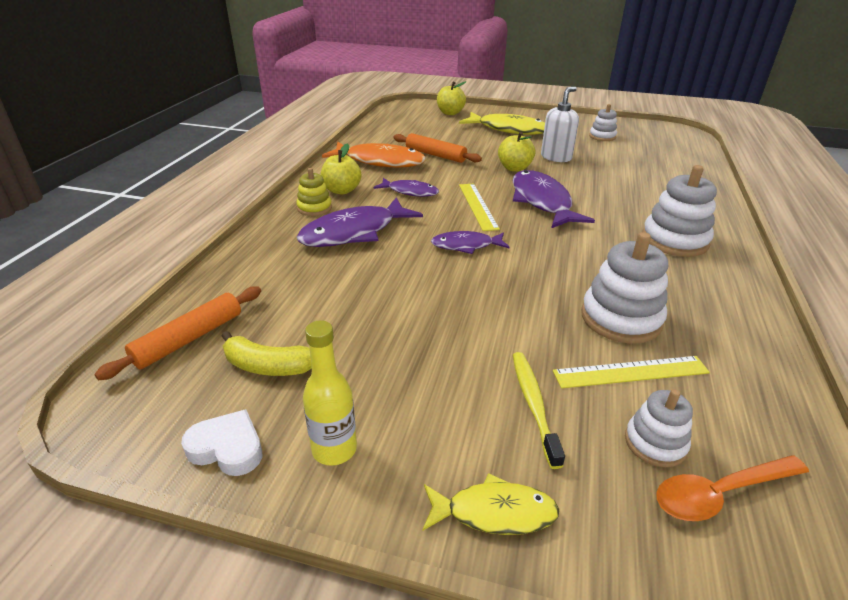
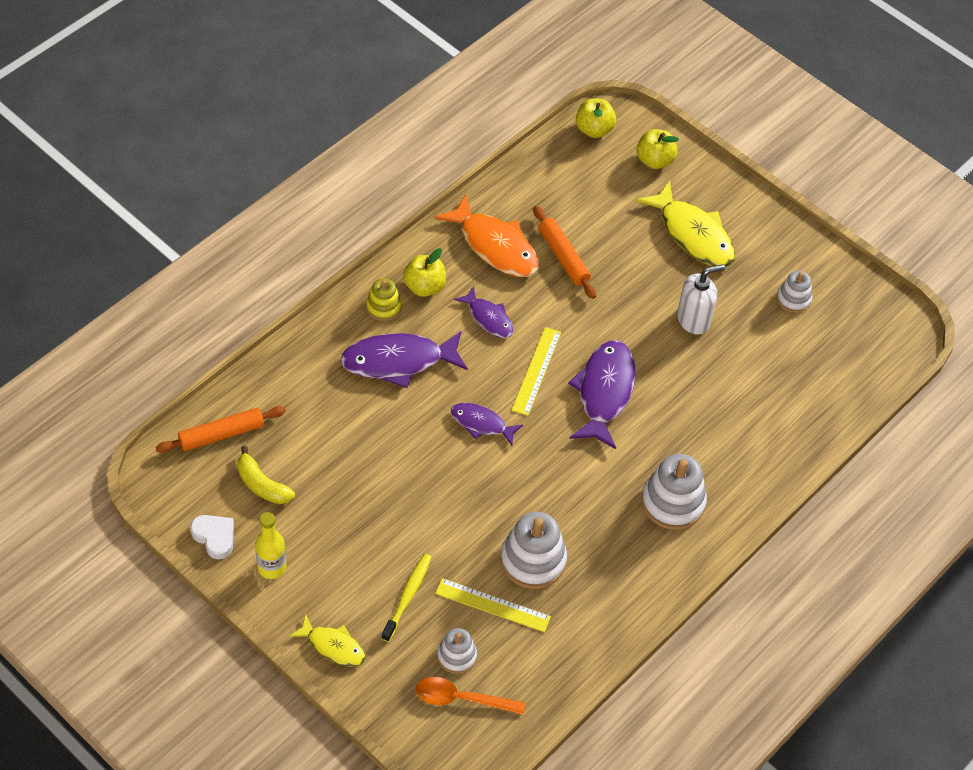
camera: 25 degrees right, 20 degrees up
(514, 168) = (628, 321): yellow apple -> yellow apple (594, 129)

